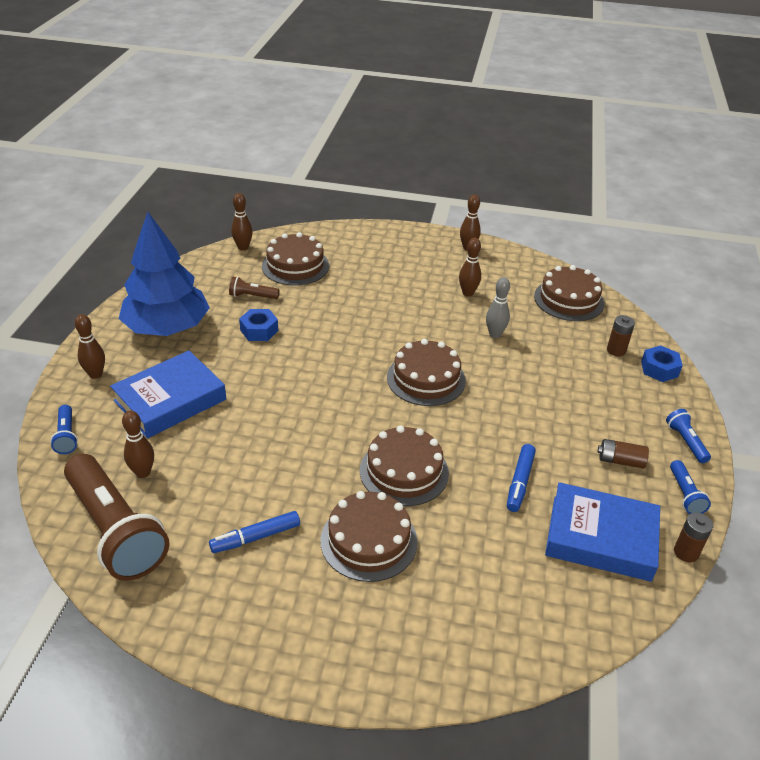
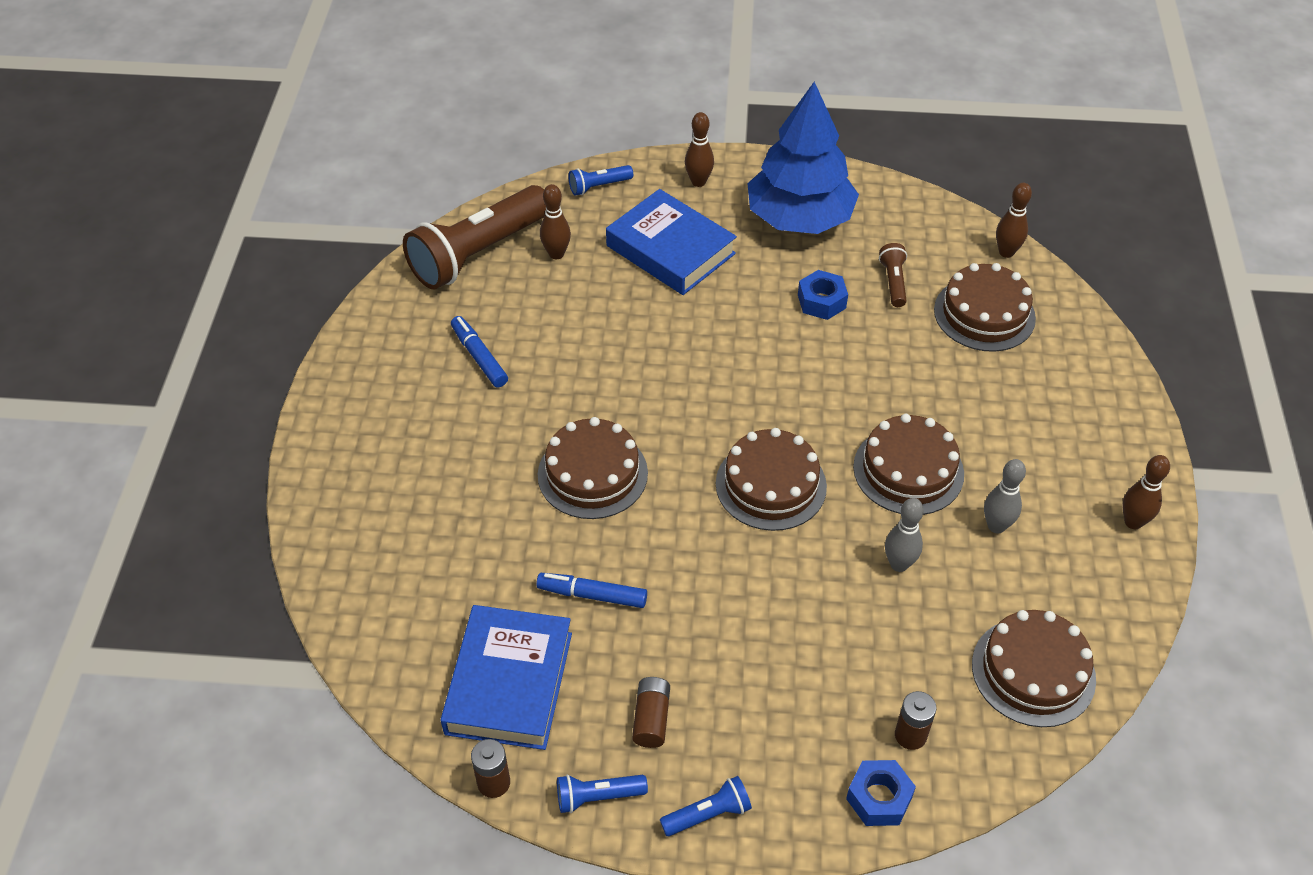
camera: 85 degrees right, 10 degrees up
(368, 540) = (483, 450): brown cake -> brown cake (908, 470)
(468, 293) = (996, 526): brown bowling pin -> grey bowling pin

